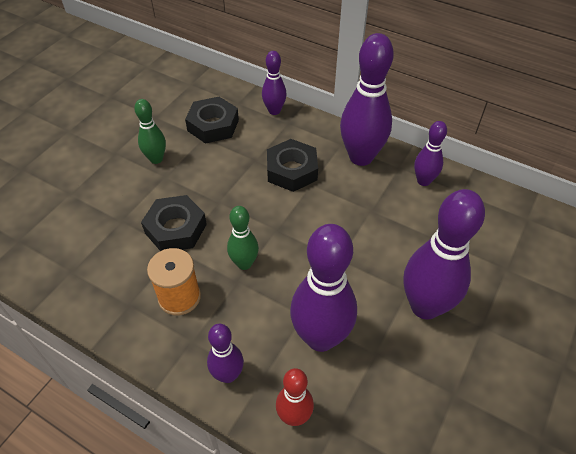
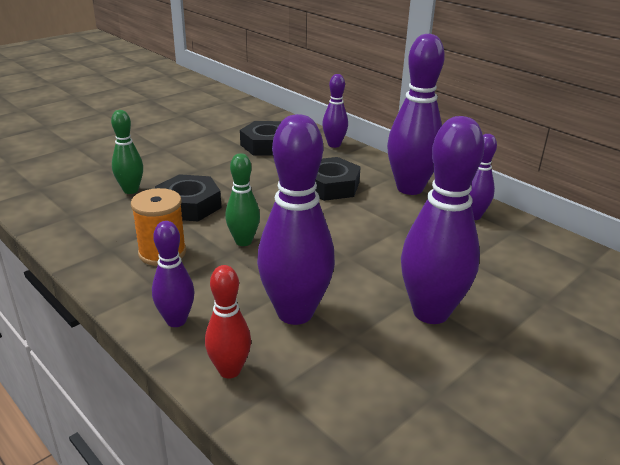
camera: 15 degrees right, 20 degrees down
(156, 159) = (199, 158): green bowling pin -> green bowling pin (131, 190)

